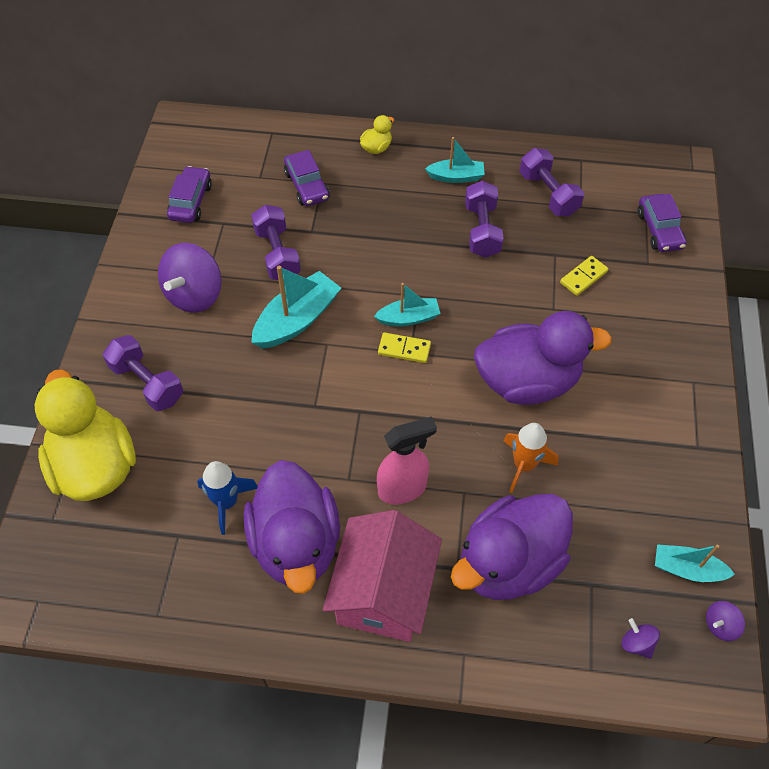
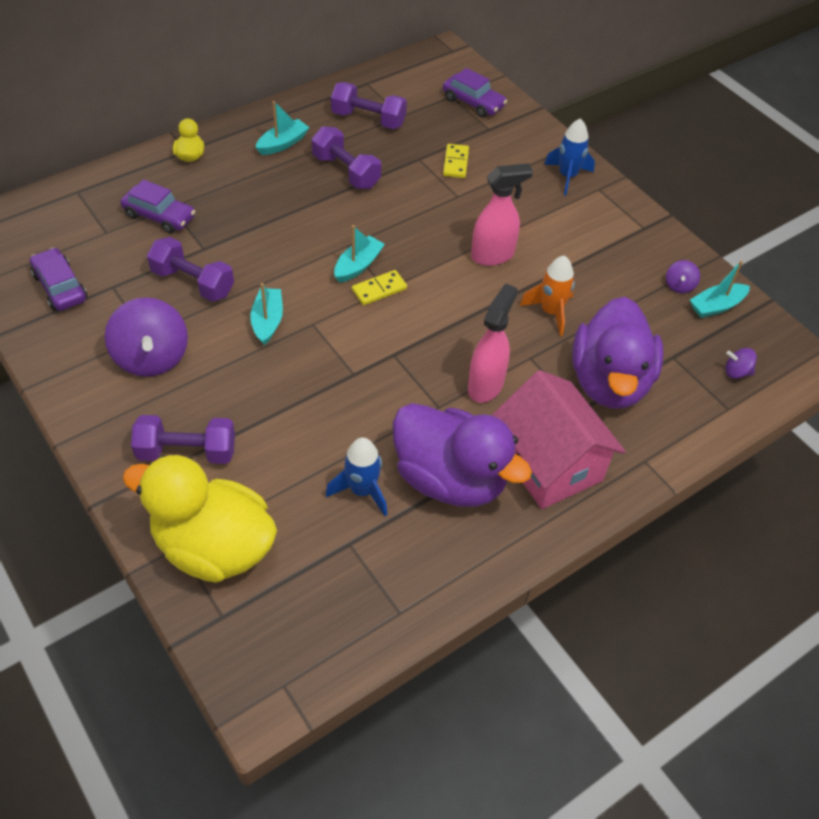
camera: 45 degrees left, 5 degrees down
(297, 320) = (267, 321): turquoise boat -> turquoise boat, size x0.62
(527, 381) = (493, 255): purple duck -> pink spray bottle
(675, 351) = (567, 176): none -> blue rocket
(720, 625) = (768, 326): purple spinning top -> purple spinning top (679, 286)

